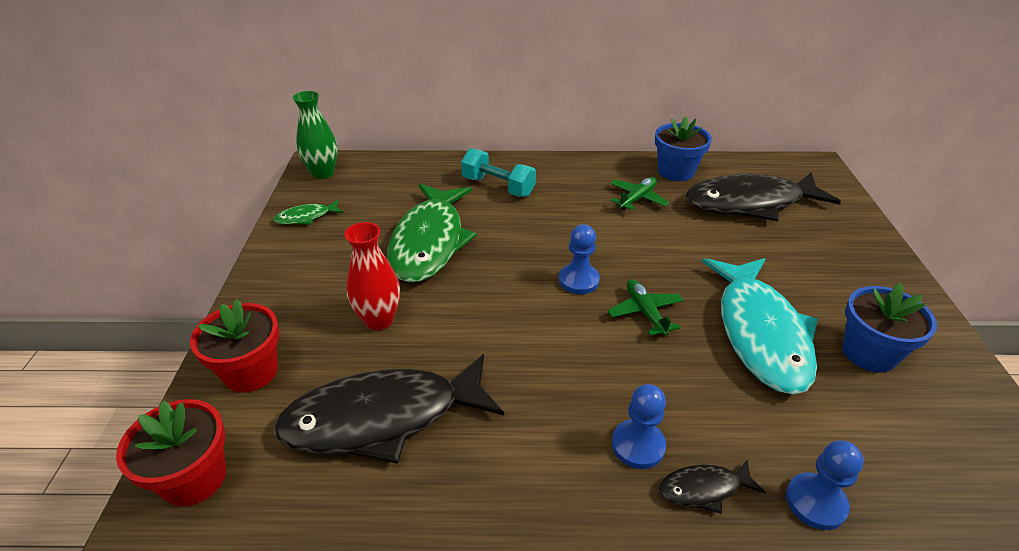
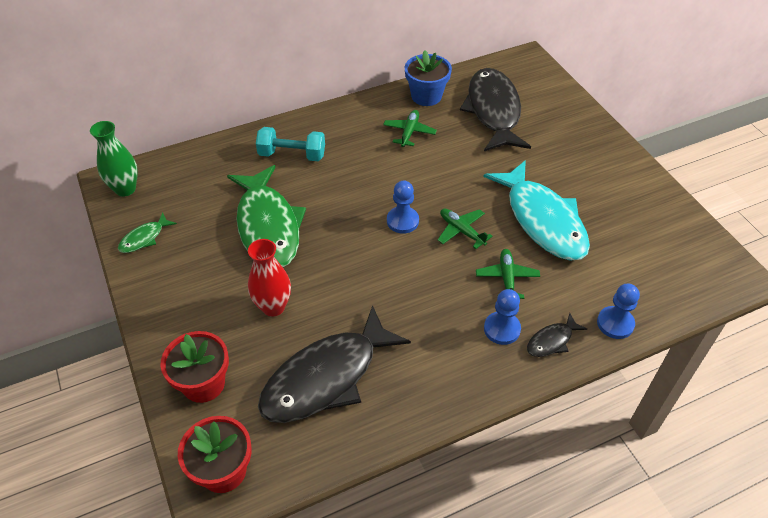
camera: 25 degrees left, 10 degrees up
(677, 385) = (507, 278): none -> green plane
(750, 203) = (493, 111): black fish -> black fish turned 120 degrees clockwise
(869, 353) = (612, 211): blue flower pot -> none

